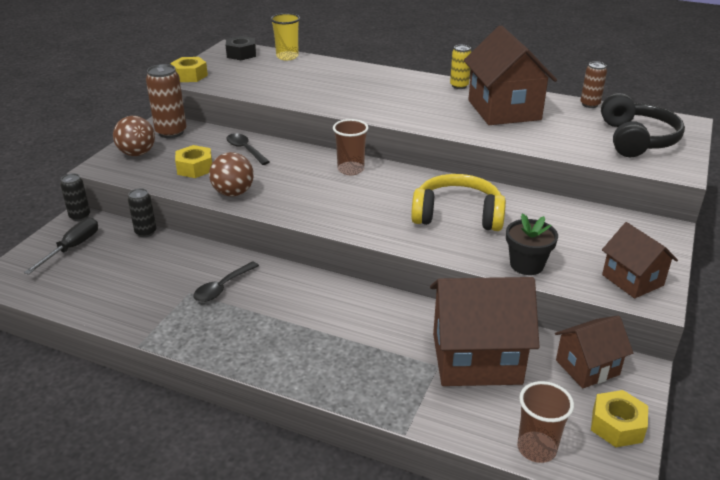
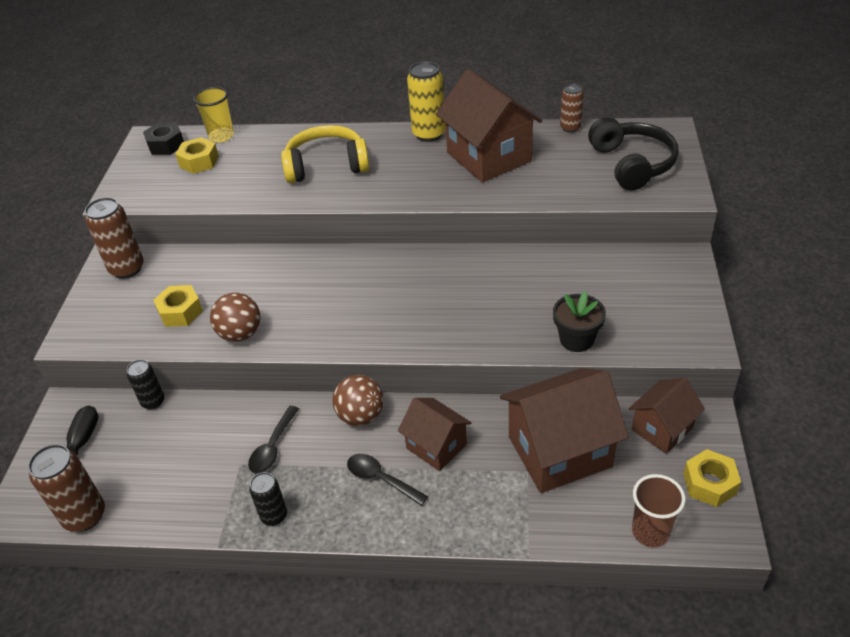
camera: 15 degrees left, 10 degrees up
(48, 295) = (85, 516): none -> brown can
(80, 216) = (66, 402): black can -> black can (274, 516)
(137, 153) = (103, 309): brown ball -> brown ball (361, 416)
(190, 76) = (122, 193): yellow nut -> yellow nut (199, 161)
(245, 150) = (224, 271): black spoon -> black spoon (381, 479)
(350, 169) = (352, 267): brown cup -> none
(457, 215) = (486, 297): yellow headphones -> yellow headphones (326, 165)
(459, 86) = (429, 134): yellow can -> yellow can, size x1.63
(632, 280) = (679, 329): brown house -> brown house (436, 446)

